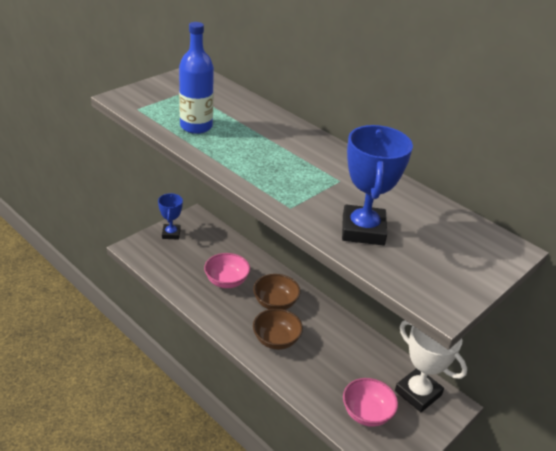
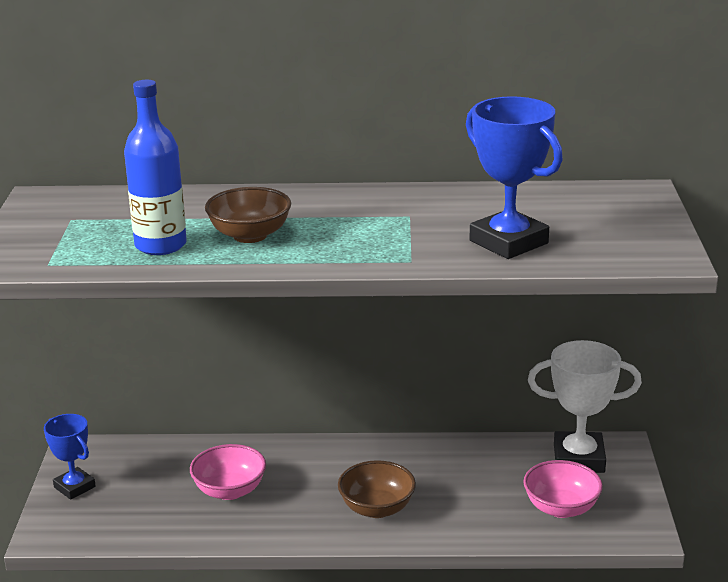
camera: 40 degrees left, 10 degrees down
(275, 303) = (321, 475): brown bowl -> brown bowl (250, 235)

